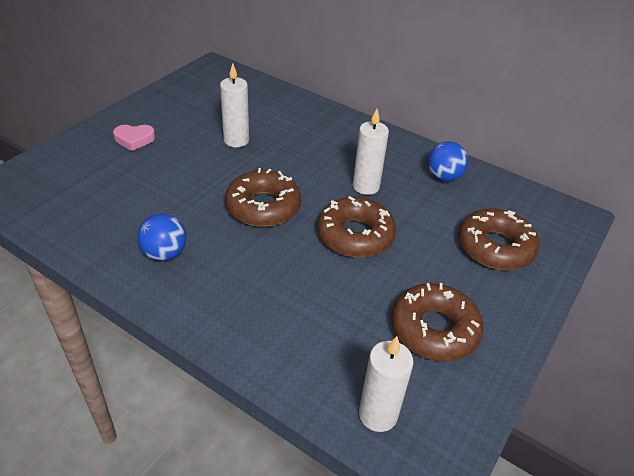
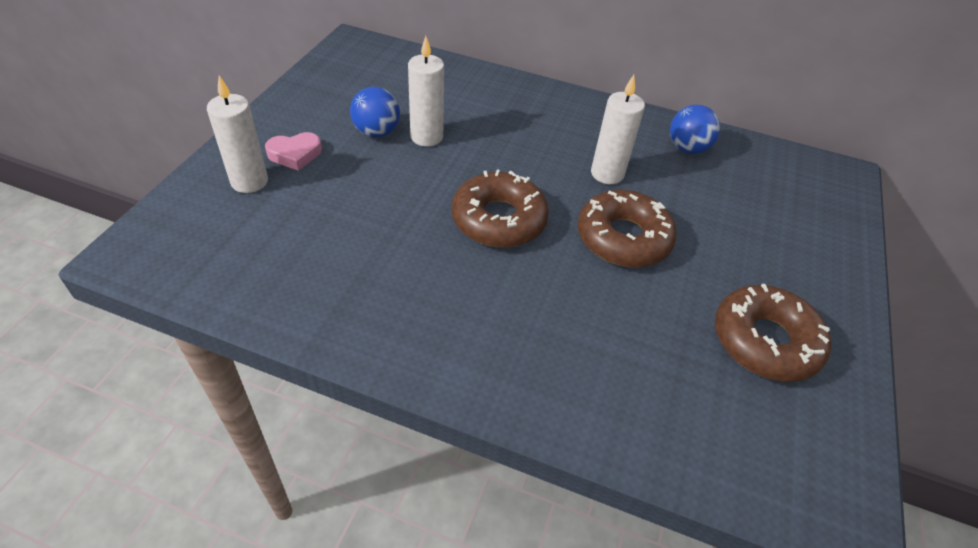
camera: 15 degrees left, 5 degrees up
(165, 254) = (404, 305): blue ball -> blue ball (376, 132)
(378, 414) = (754, 465): white candle -> white candle (249, 181)
(495, 247) = (781, 226): brown donut -> none

